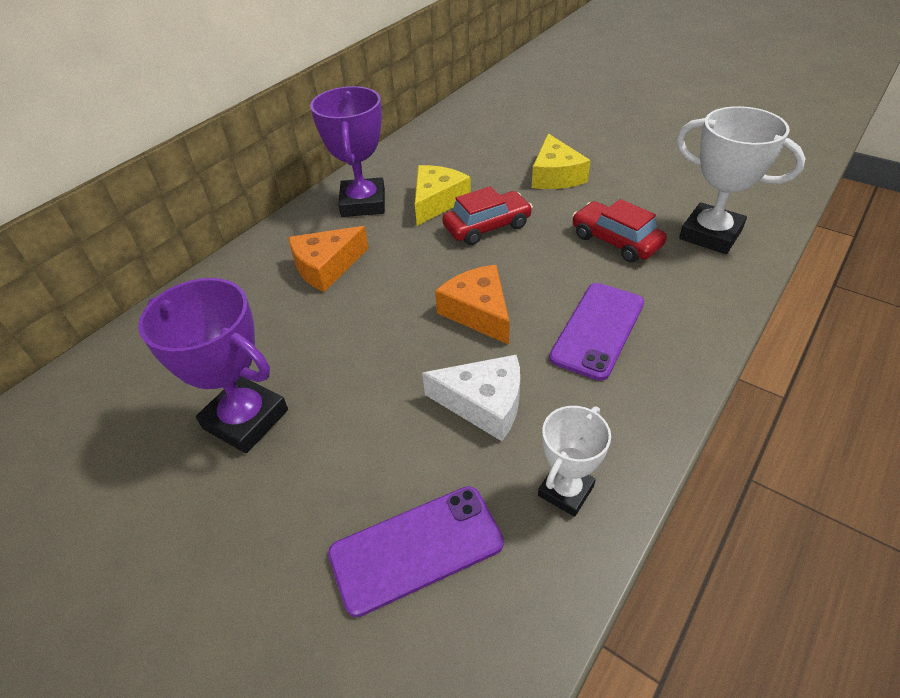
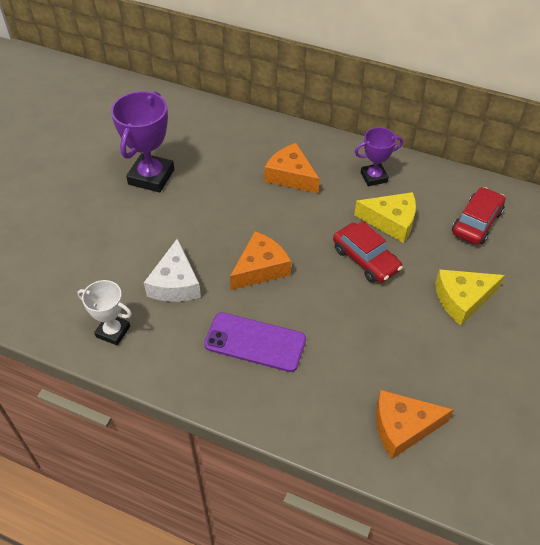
camera: 75 degrees right, 5 degrees up
(363, 203) = (374, 177): purple trophy -> purple trophy, size x0.60
(416, 548) = (74, 268): purple phone -> none
(615, 241) = (371, 351): red car -> red car (476, 222)
(710, 234) = (403, 427): white trophy -> orange cheese

